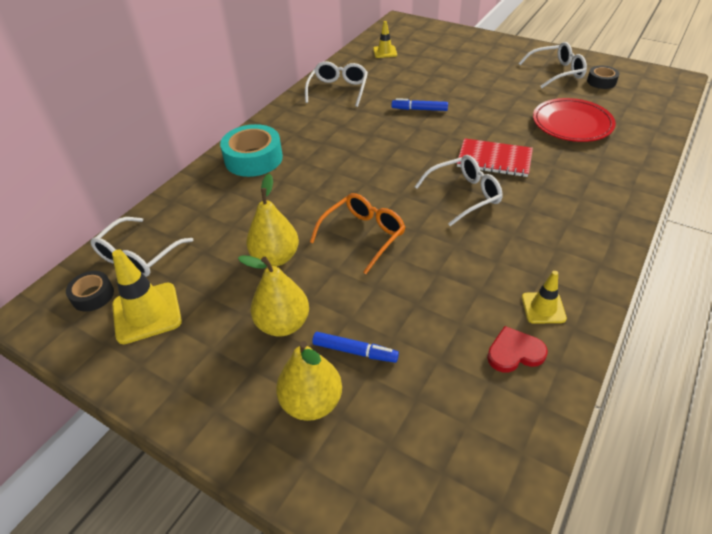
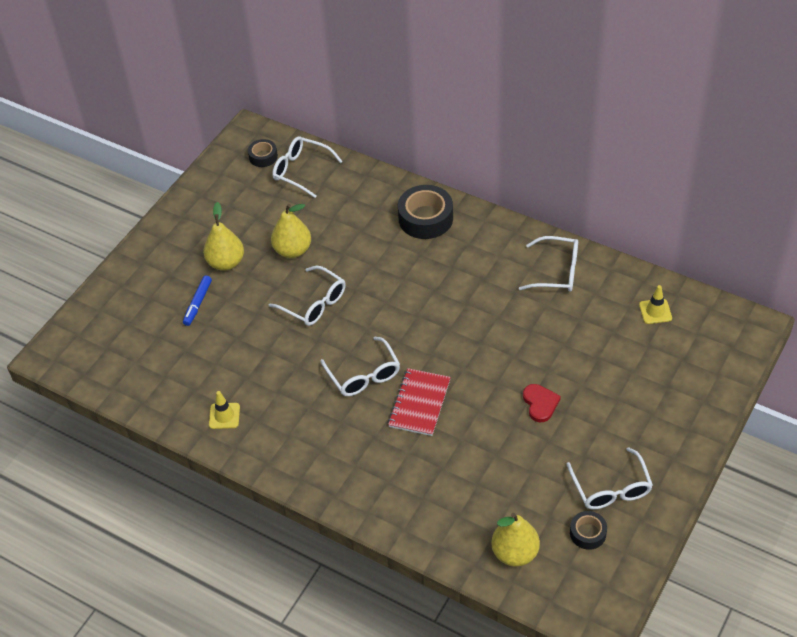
camera: 90 degrees right, 5 degrees up
(147, 313) = (244, 189): yellow traffic cone -> none
(253, 158) = (425, 218): turquoise tape -> black tape
(311, 402) = (161, 284): yellow pear -> yellow pear (515, 553)
(363, 235) = (314, 303): orange glasses -> white glasses
(419, 109) = (516, 344): blue marker -> none
(514, 352) = (186, 393): red heart -> red heart (540, 403)
(572, 124) = (487, 483): red plate -> none

